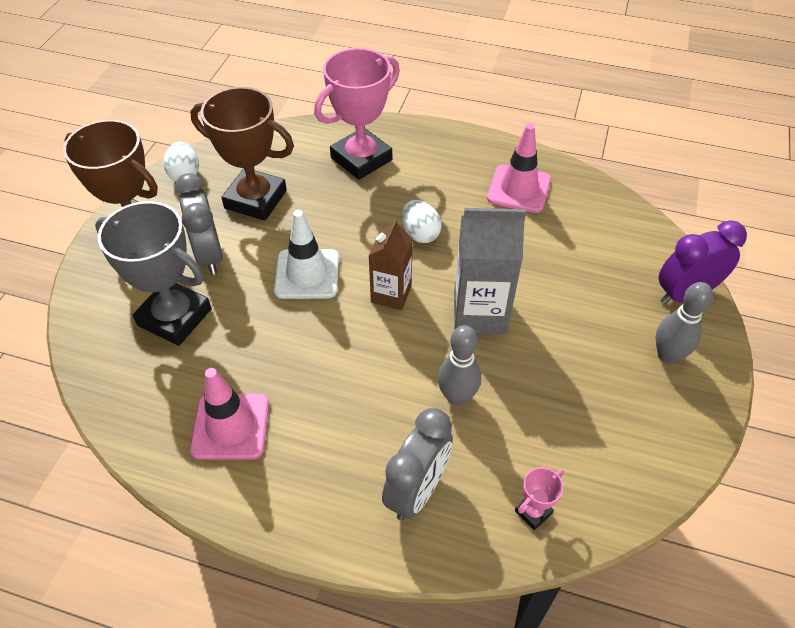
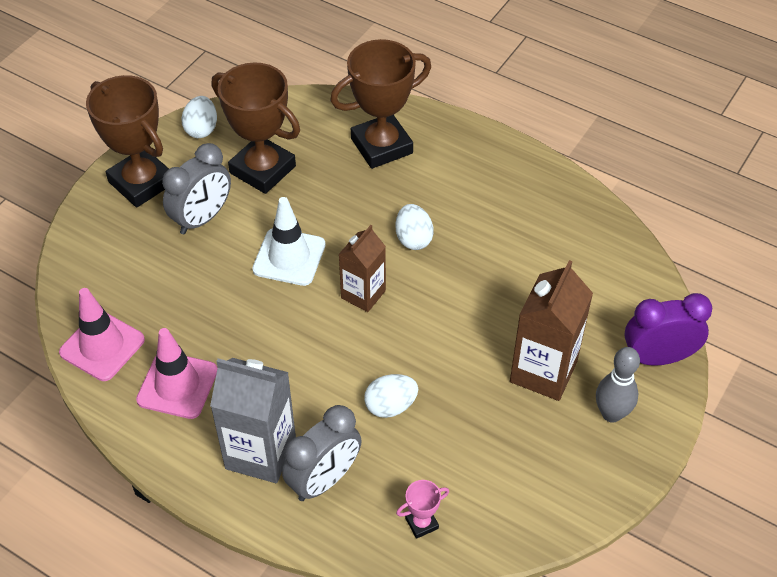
camera: 15 degrees right, 0 degrees up
(175, 317) = (154, 273): grey trophy -> none
(209, 255) = (202, 218): grey clock -> grey clock turned 135 degrees counterclockwise
(361, 159) = (381, 146): pink trophy -> brown trophy
(457, 397) = (390, 406): grey bowling pin -> white egg
(480, 313) = (442, 331): grey carton -> grey carton (260, 453)
(519, 189) = (532, 211): pink traffic cone -> pink traffic cone (102, 346)
(588, 330) = (543, 371): none -> brown carton

